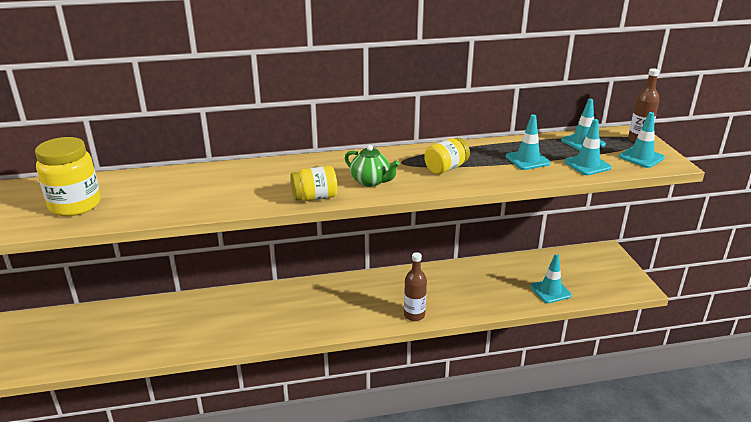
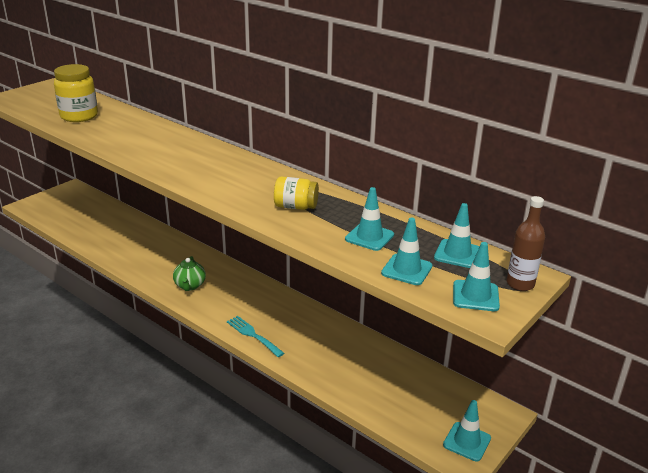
camera: 50 degrees right, 0 degrees up
(315, 197) = (177, 176): yellow jar -> none
(371, 181) = (229, 186): green teapot -> green teapot (190, 286)
(414, 315) = (253, 335): brown bottle -> turquoise fork
(550, 291) = (380, 399): turquoise traffic cone -> turquoise traffic cone (467, 441)

